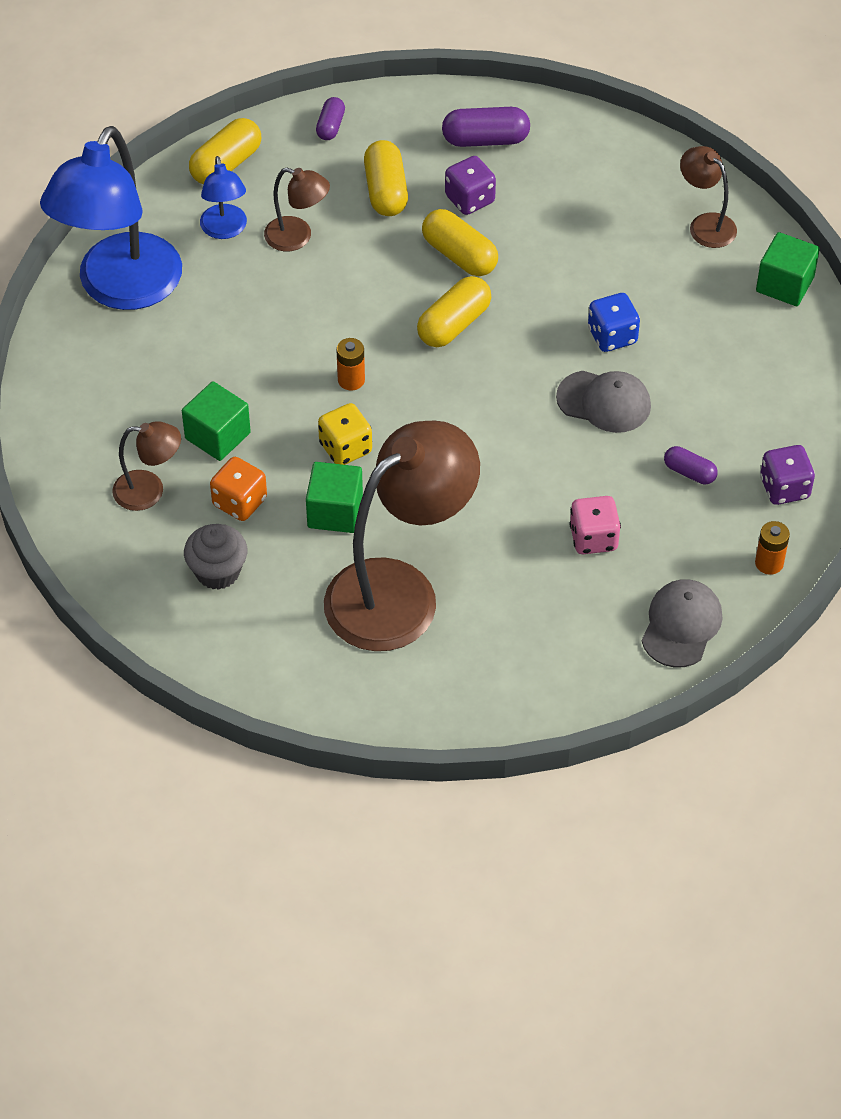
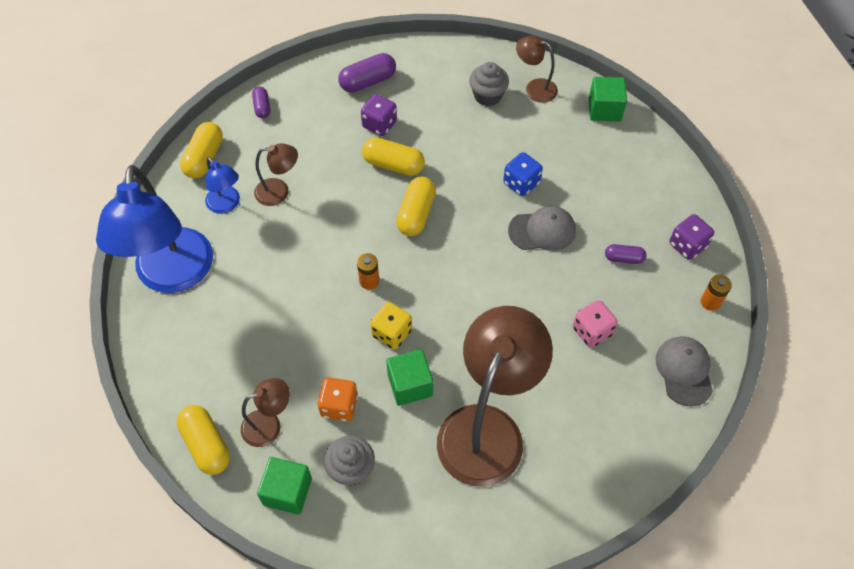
camera: 25 degrees left, 5 degrees up
(217, 436) = (297, 360): green cube -> green cube (287, 491)
(386, 191) = (322, 138): yellow capsule -> yellow capsule (206, 445)
(635, 212) = (487, 96): none -> grey cupcake

